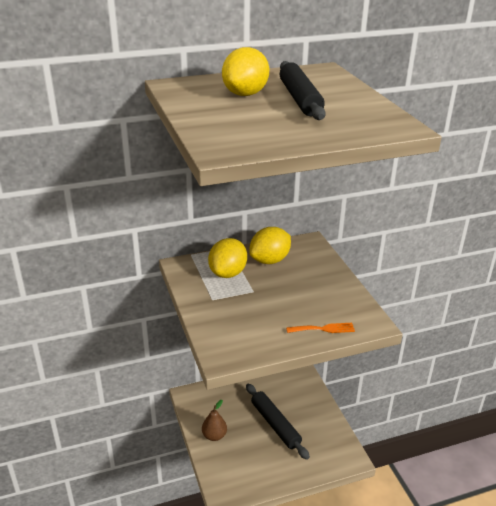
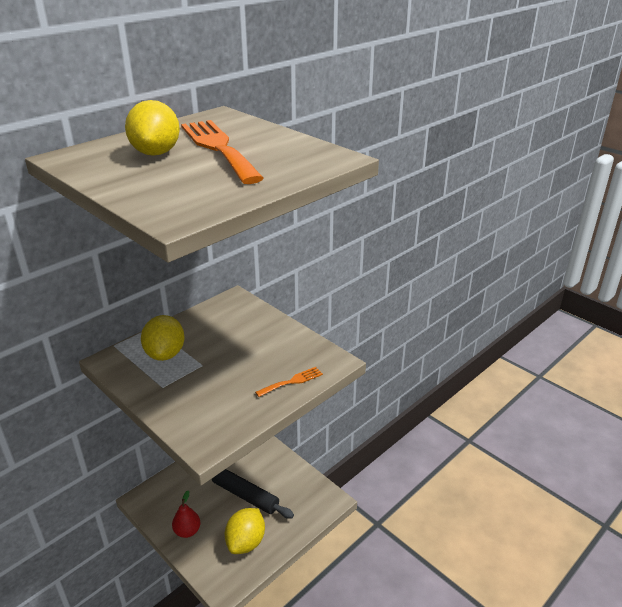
camera: 25 degrees left, 0 degrees up
(214, 435) = (187, 531): brown pear -> red pear
(270, 260) = (203, 328): yellow lemon -> yellow lemon (246, 542)
(300, 99) = (218, 148): black rolling pin -> orange fork

